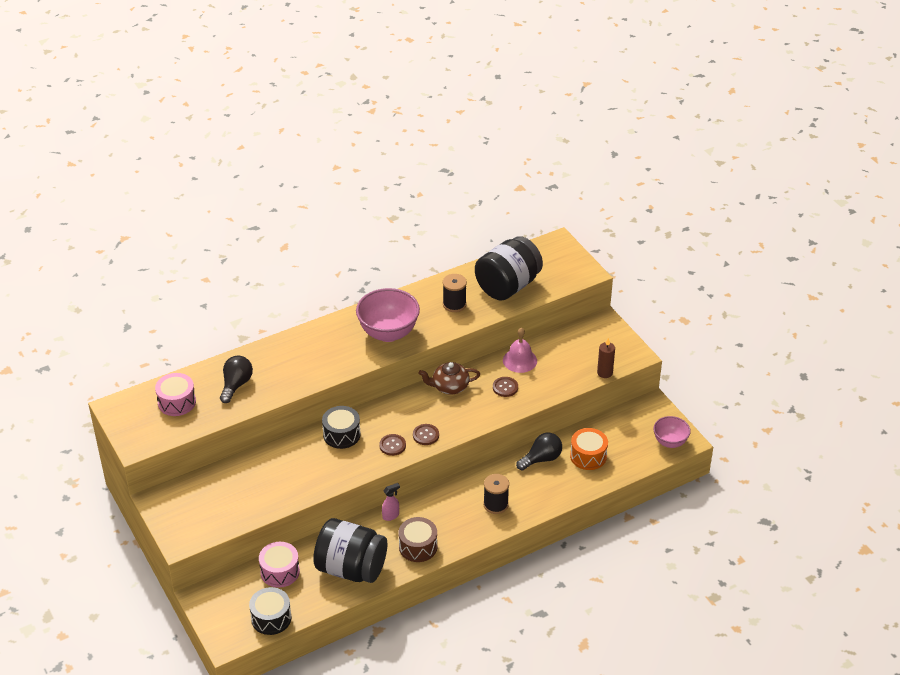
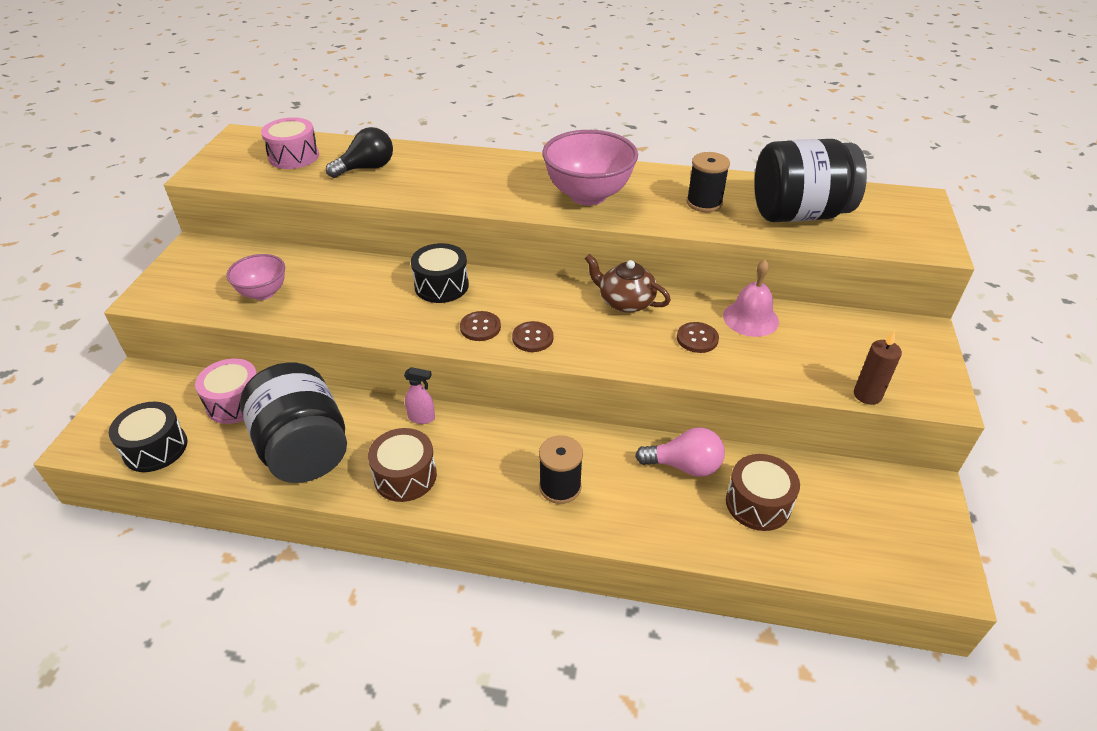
camera: 40 degrees right, 0 degrees up
(541, 459) = (684, 466): black light bulb -> pink light bulb
(588, 456) = (758, 503): orange drum -> brown drum
(670, 442) = (916, 564): pink bowl -> pink bowl (263, 293)

